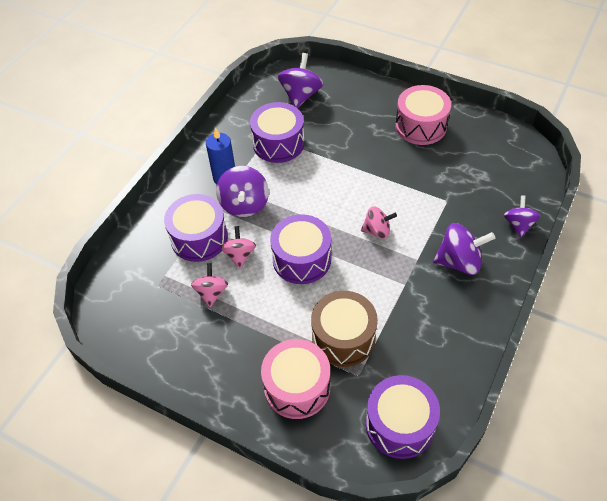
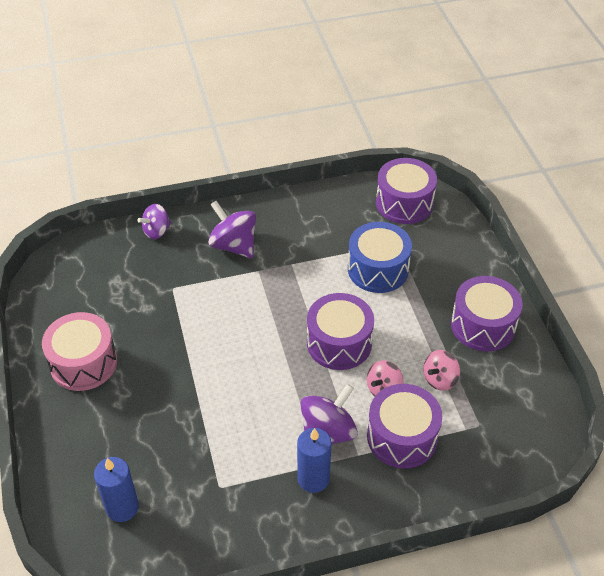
camera: 135 degrees left, 5 degrees down
(278, 143) = (219, 469): purple drum -> purple drum (483, 325)
(297, 387) = (445, 268): pink drum -> none
(301, 95) = (122, 507): purple spinning top -> blue candle
(343, 337) = (378, 269): brown drum -> blue drum
(377, 231) = (255, 313): pink spinning top -> none

